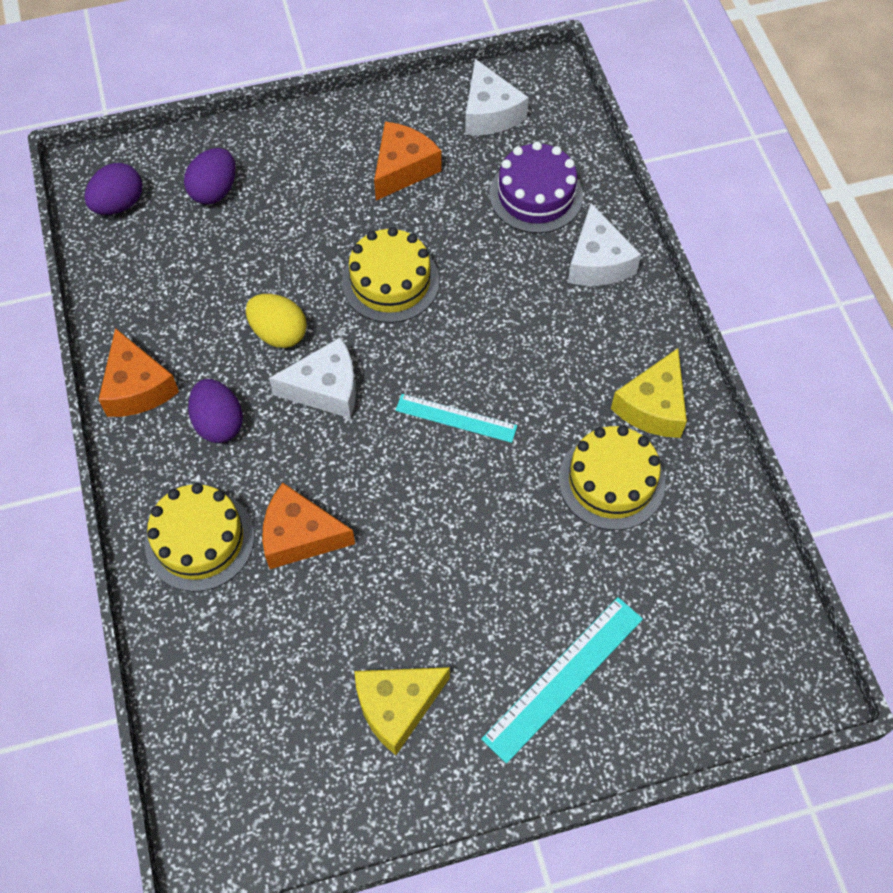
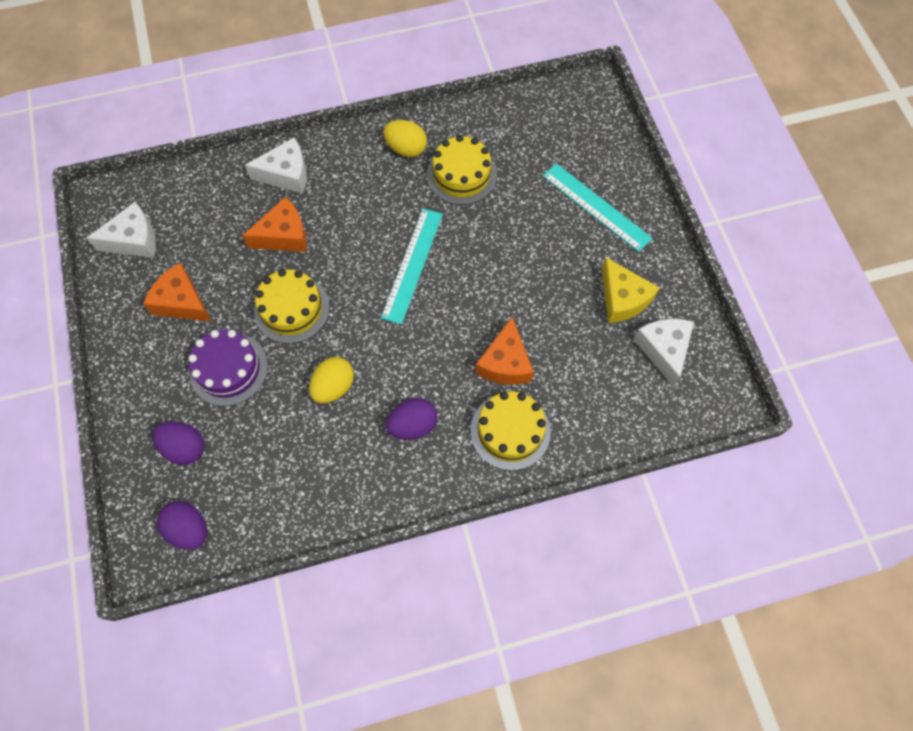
camera: 90 degrees left, 5 degrees up
(137, 387) = (378, 491): orange cheese -> orange cheese (284, 235)
(325, 388) = (385, 351): white cheese -> white cheese (663, 350)
(456, 418) = (412, 265): turquoise ruler -> turquoise ruler, size x1.51
(536, 195) = (221, 210): purple cake -> purple cake (228, 369)
(653, 406) = (406, 149): yellow cheese -> yellow egg

